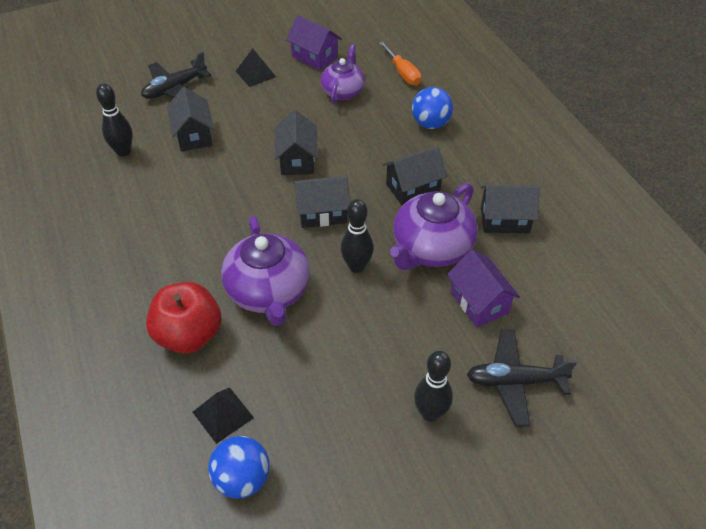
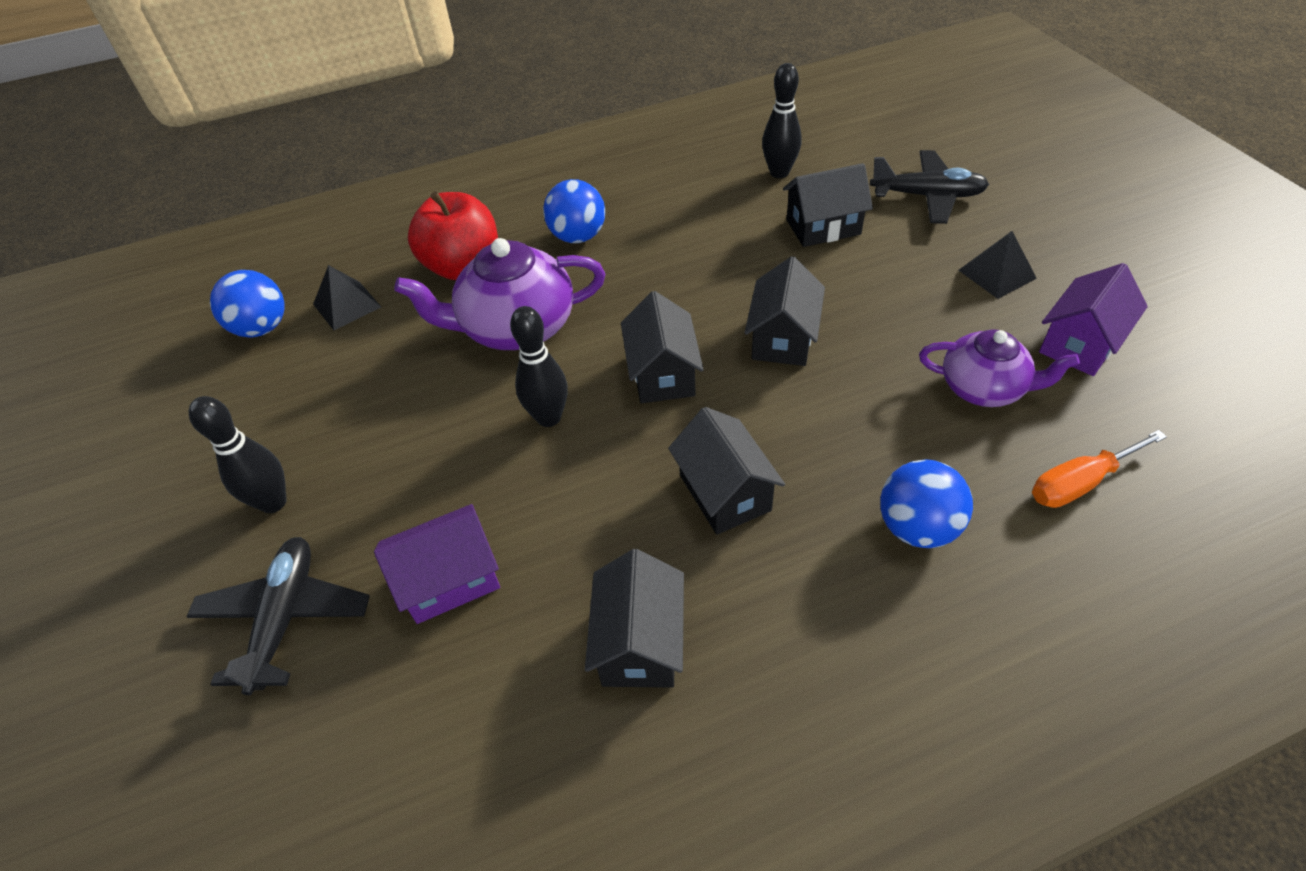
camera: 95 degrees right, 0 degrees up
(168, 263) = (578, 237): none -> blue ball
(175, 89) = (927, 196): black plane -> black plane turned 135 degrees clockwise
(297, 160) = (782, 338): black house -> black house turned 75 degrees counterclockwise
(431, 249) = (576, 515): purple teapot -> none

